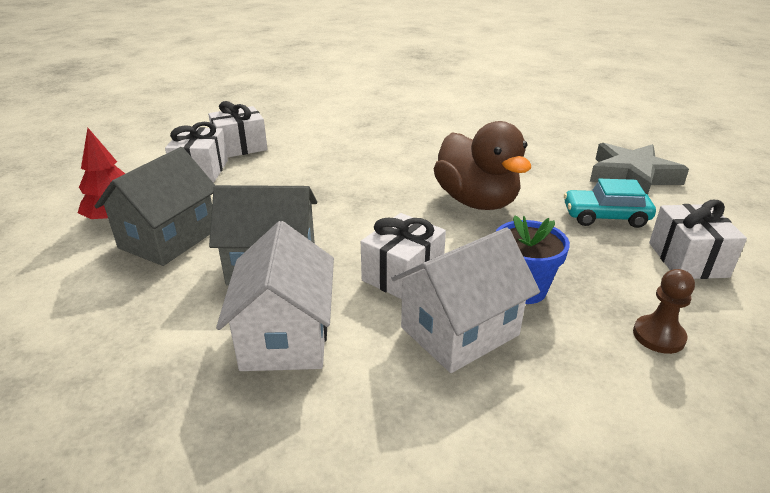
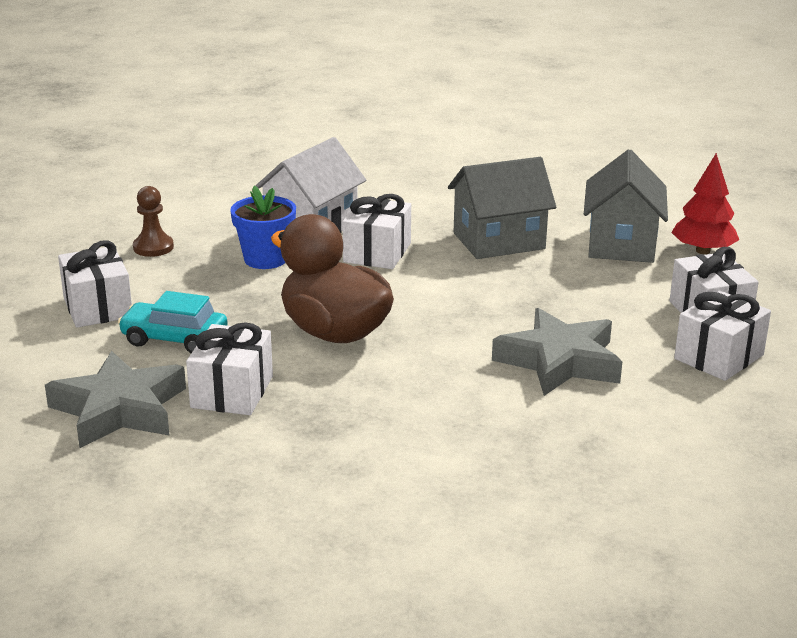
camera: 160 degrees right, 5 degrees down
(286, 337) = (438, 206): white house -> none
(336, 159) = (559, 361): none -> grey star
(557, 175) = (232, 392): none -> white gift
(605, 217) = (174, 339): turquoise car -> turquoise car turned 150 degrees counterclockwise

